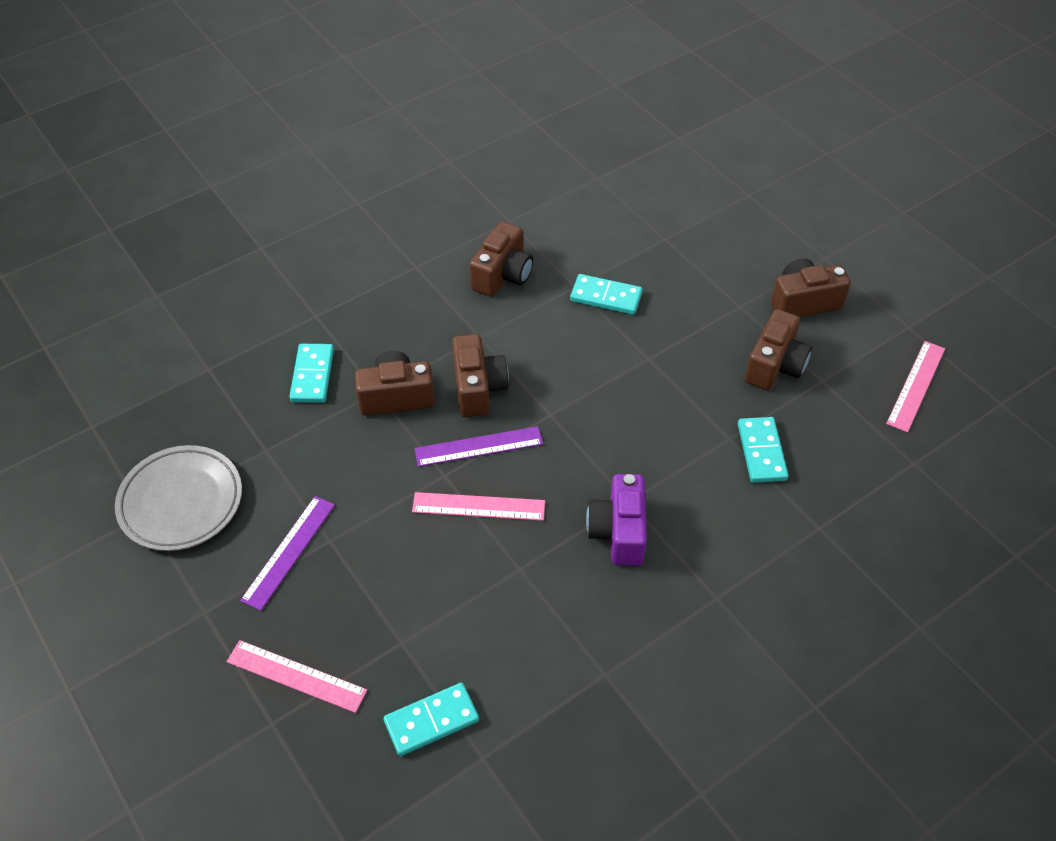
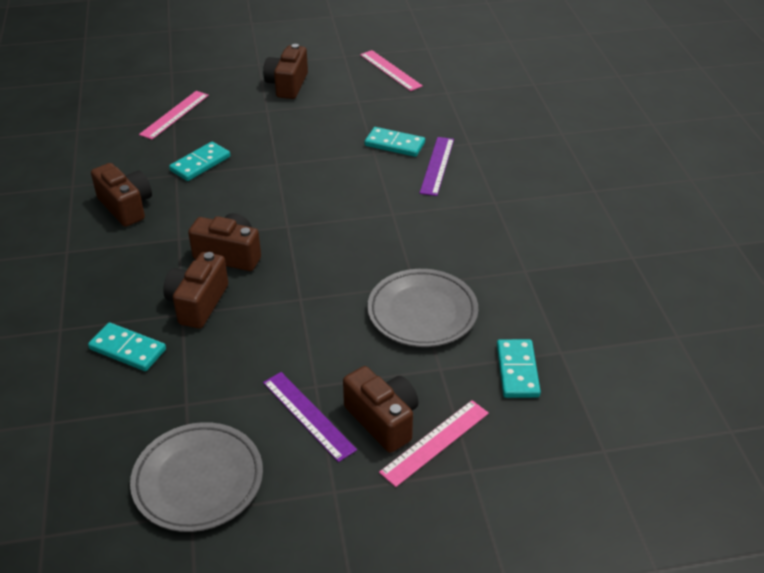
camera: 65 degrees left, 10 degrees down
(478, 446) = (287, 272): purple ruler -> purple ruler (437, 165)
(478, 506) = (343, 289): pink ruler -> pink ruler (174, 114)
(478, 594) = (422, 312): none -> grey plate
(618, 532) = (414, 227): purple camera -> none
(775, 365) = (329, 114): brown camera -> brown camera (383, 420)

